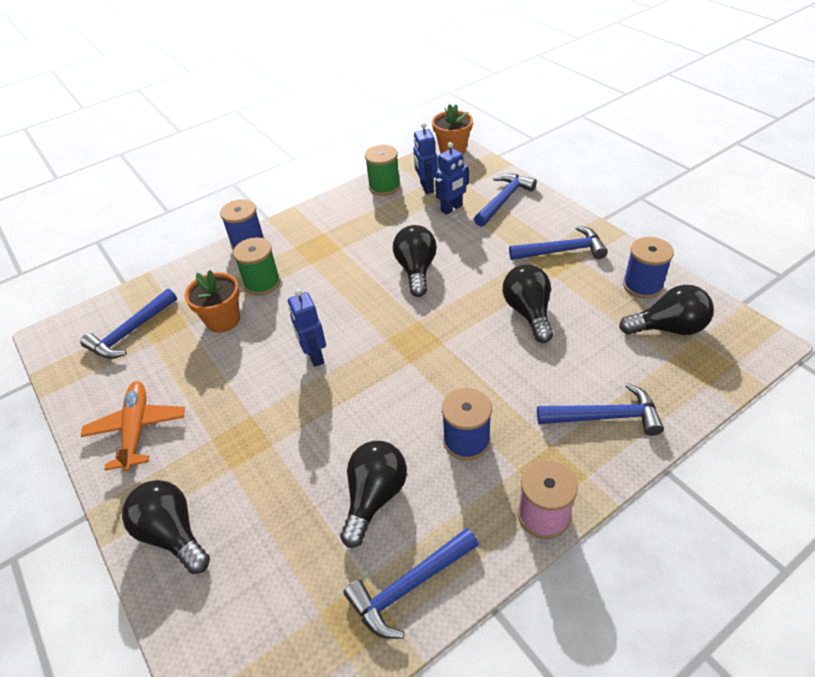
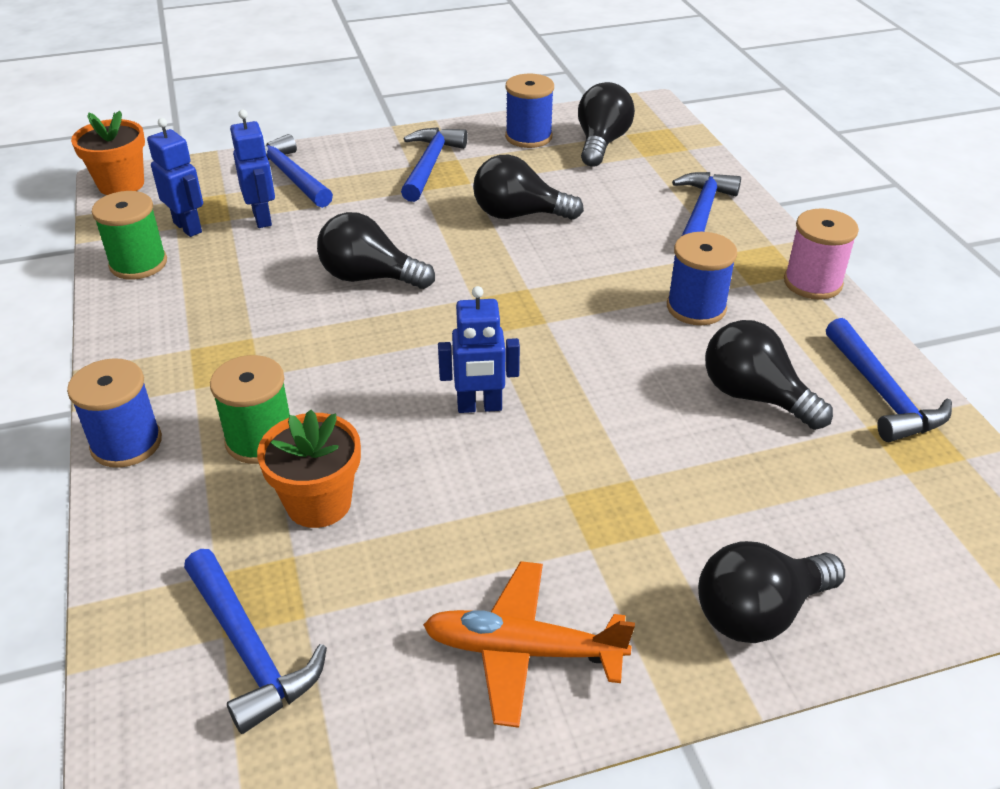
camera: 75 degrees left, 5 degrees down
(426, 188) = (188, 227): blue robot -> blue robot turned 135 degrees counterclockwise

